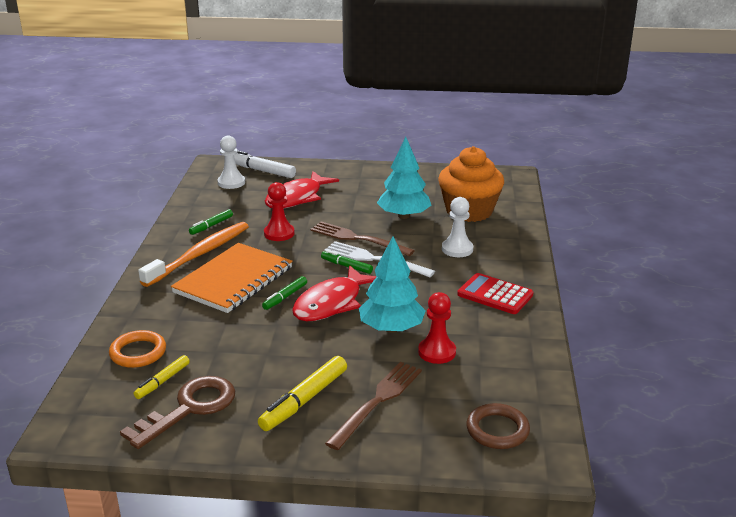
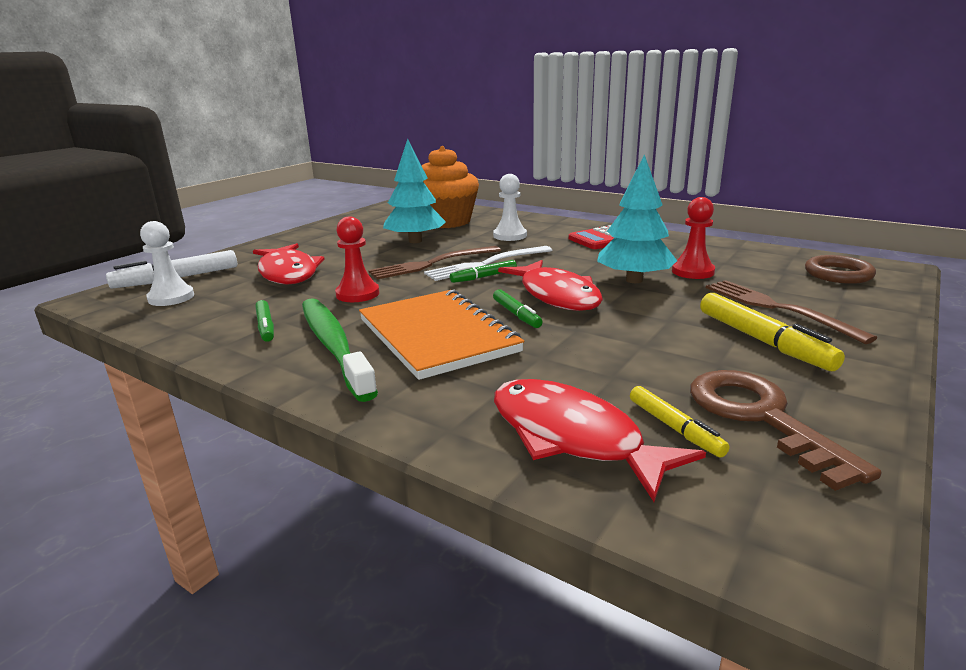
camera: 60 degrees left, 5 degrees down
(138, 352) = (573, 437): orange ring -> red fish
(200, 254) = (334, 346): orange toothbrush -> green toothbrush

